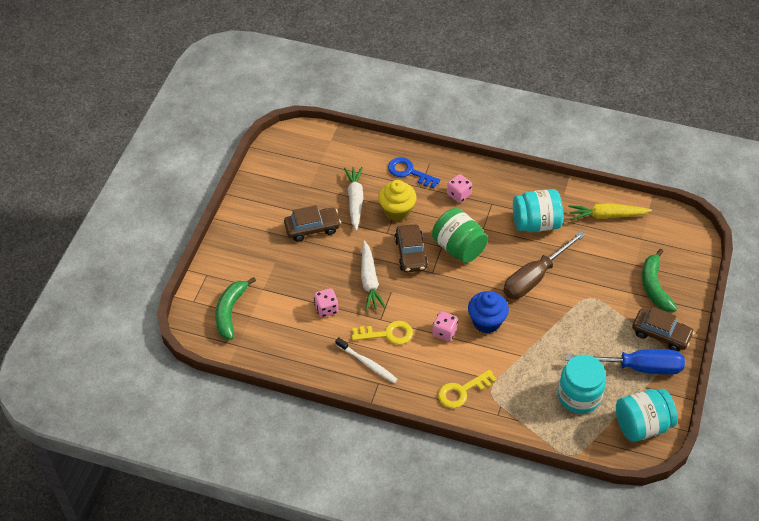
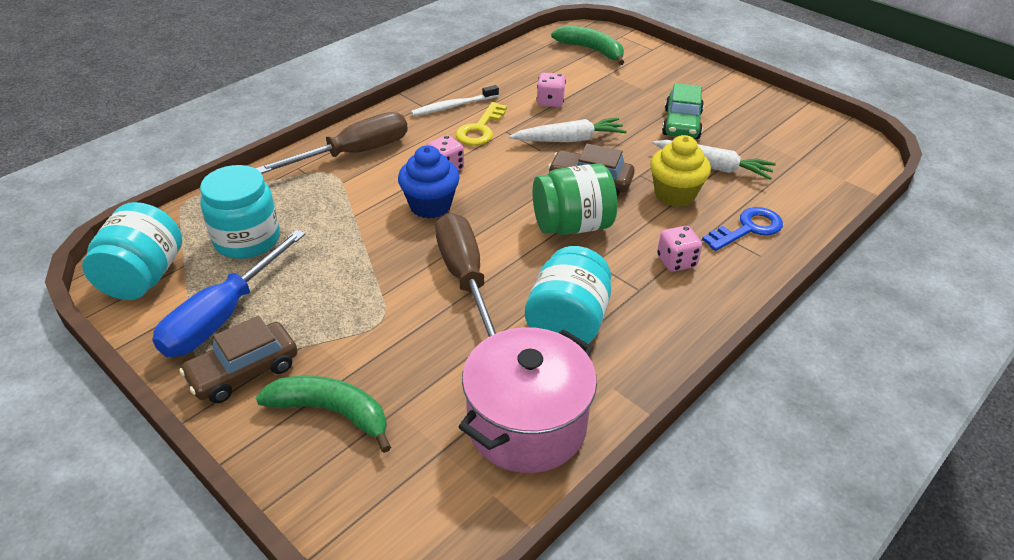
camera: 115 degrees right, 10 degrees down
(312, 228) = (681, 124): brown car -> green car
(369, 280) = (569, 140): white carrot -> white carrot turned 150 degrees clockwise
(462, 391) = (354, 153): yellow key -> brown screwdriver
(607, 216) = (526, 425): yellow carrot -> pink pot

